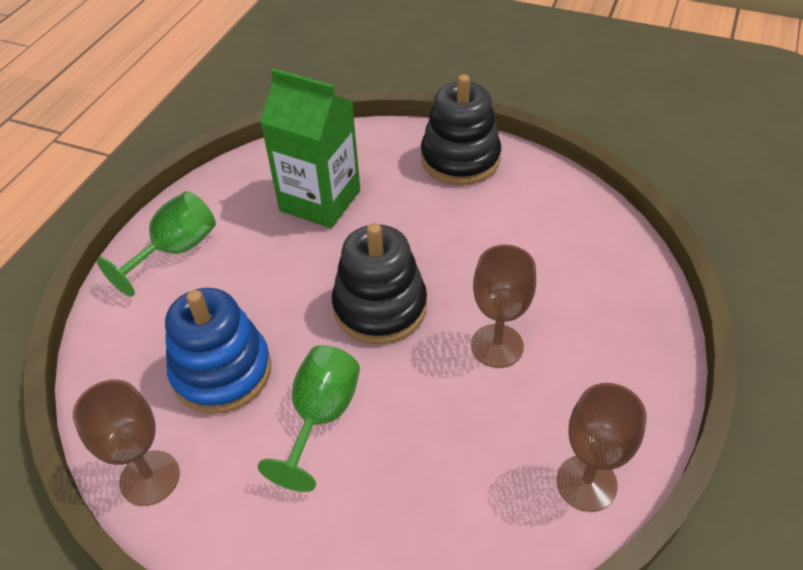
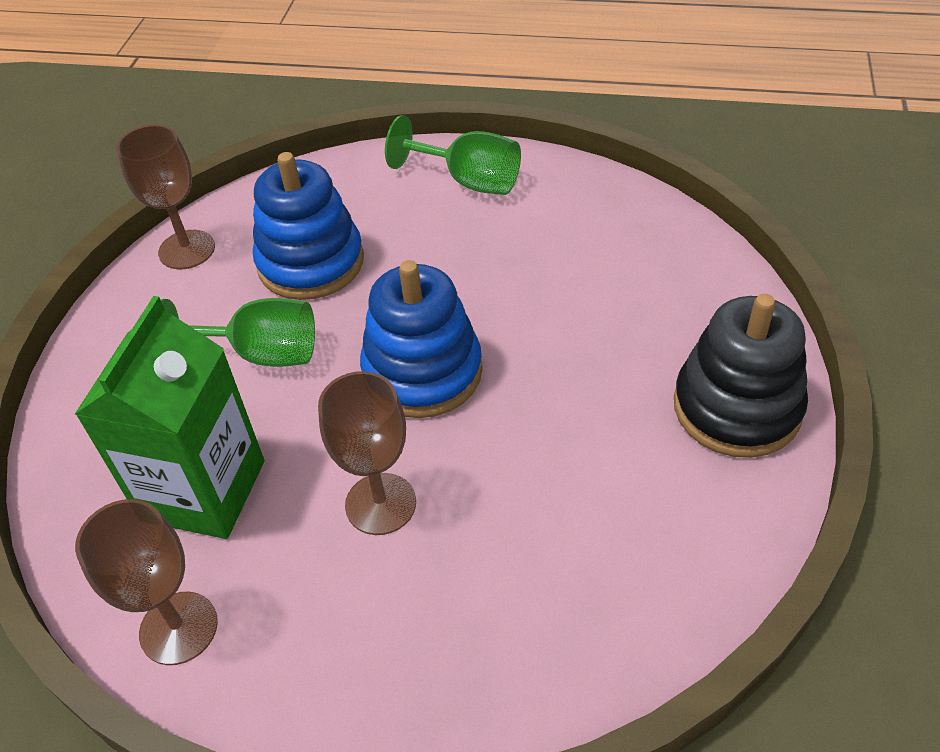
camera: 80 degrees right, 0 degrees up
(320, 200) = (589, 276): green carton -> green carton (203, 490)
(380, 307) = (422, 372): black stacking toy -> blue stacking toy

